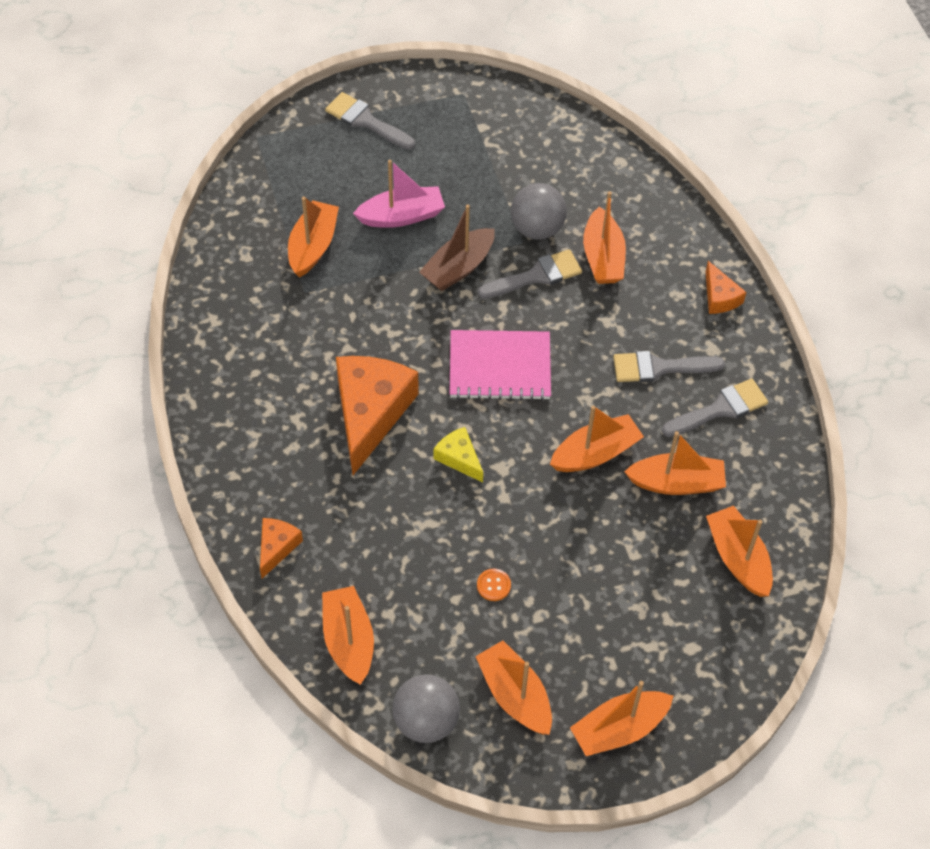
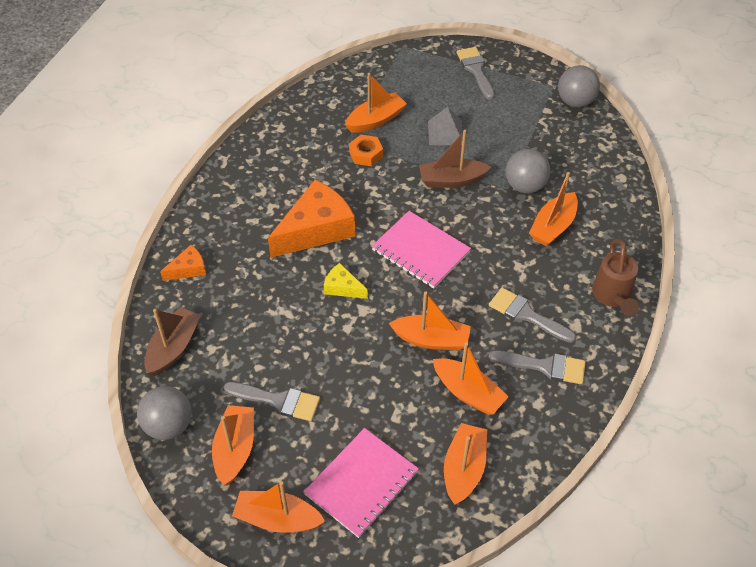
camera: 40 degrees right, 5 degrees down
(340, 293) = (366, 154): none -> orange nut
(349, 641) = (173, 348): orange boat -> brown boat
(402, 216) = (445, 132): pink boat -> grey pyramid
(459, 458) = (342, 287): yellow cheese -> yellow cheese turned 60 degrees counterclockwise
(493, 585) = (288, 375): orange button -> none
(502, 99) = (575, 101): none -> grey ball
(536, 276) = (497, 212): grey brush -> grey brush (278, 401)
(662, 639) = (362, 483): none -> pink notebook
(720, 297) = (613, 297): orange cheese -> brown watering can

